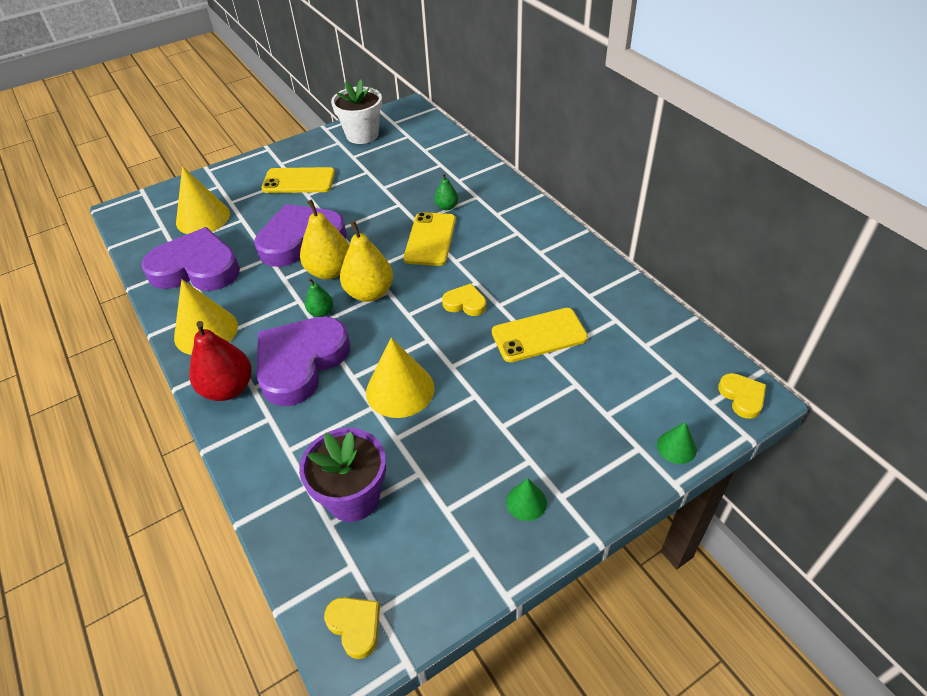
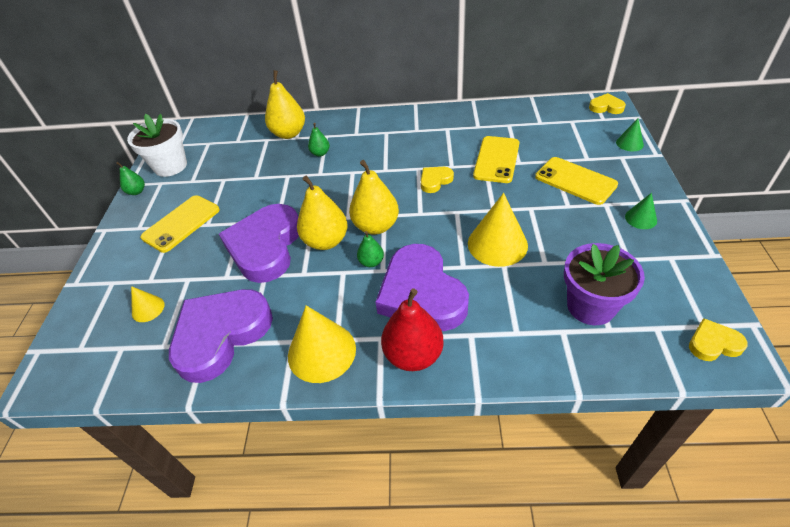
camera: 55 degrees left, 0 degrees up
(203, 218) = (148, 309): yellow cone -> yellow cone, size x0.52
(319, 137) = (137, 191): none -> green pear
(430, 239) = (348, 174): yellow phone -> yellow phone (575, 181)
(460, 172) = (289, 133): none -> yellow pear

